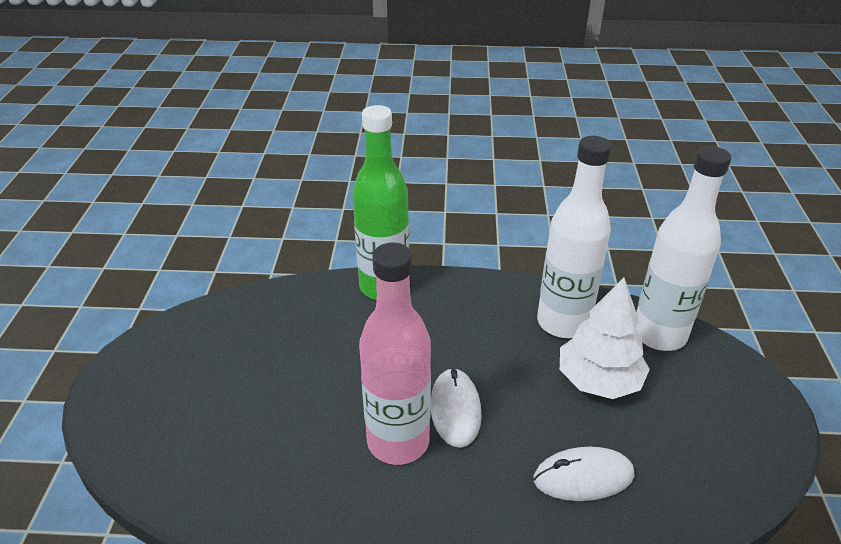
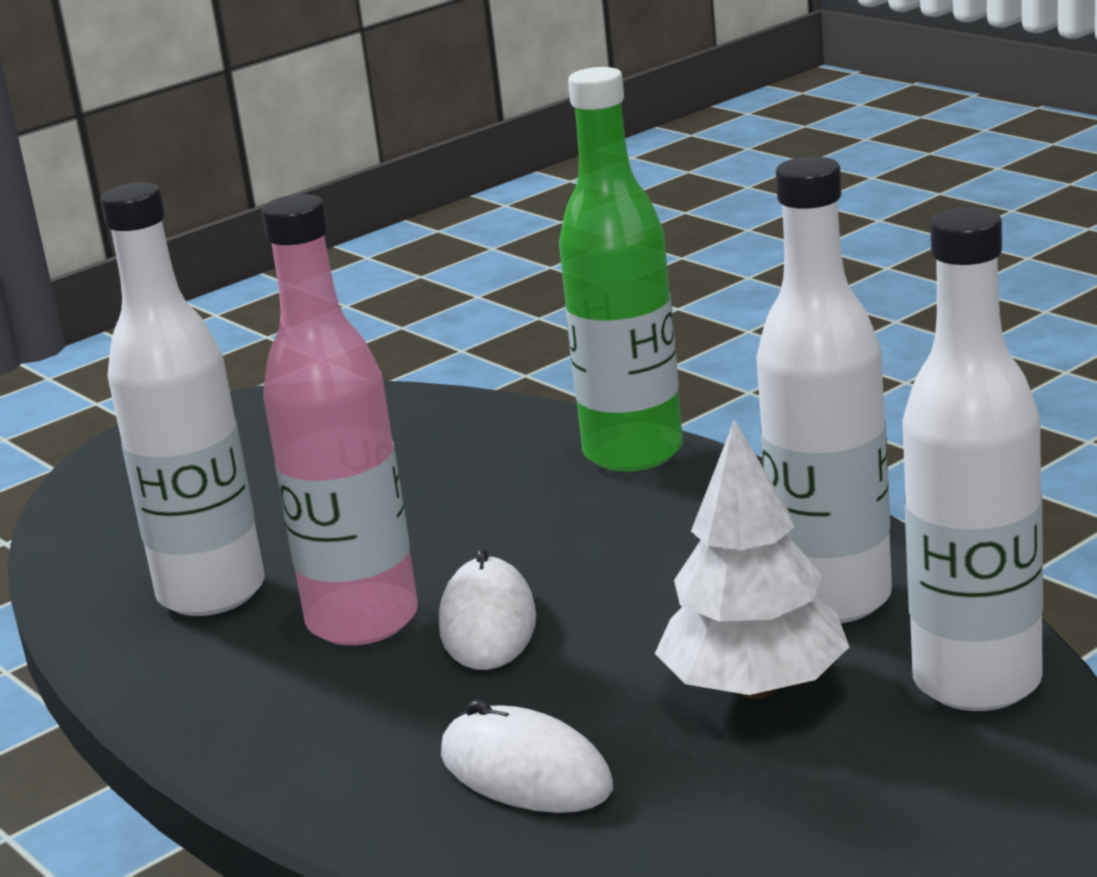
camera: 50 degrees right, 15 degrees down
(297, 470) = (211, 593): none -> white bottle
(455, 409) = (488, 623): white mouse -> white mouse turned 45 degrees counterclockwise

